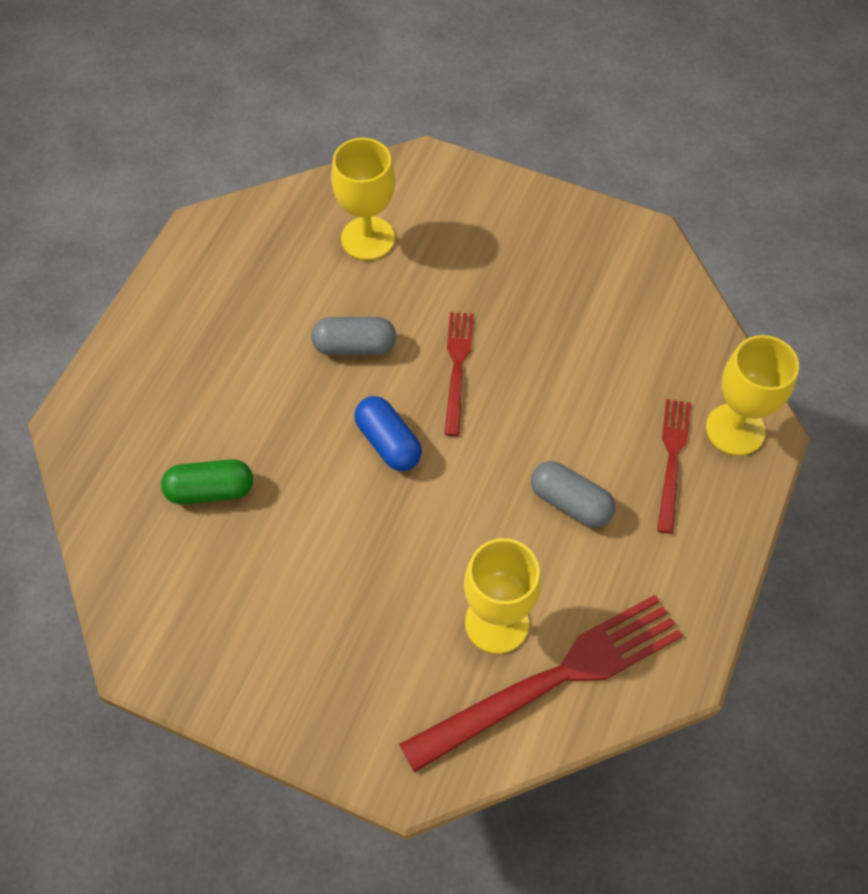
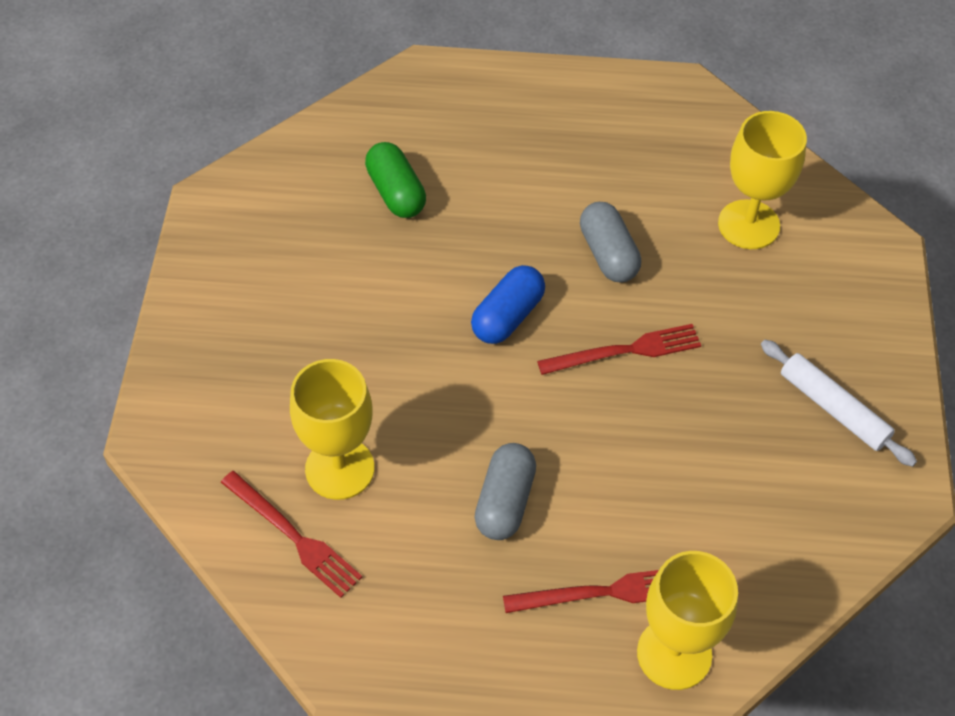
camera: 70 degrees right, 5 degrees down
(552, 679) = (293, 536): red fork -> red fork, size x0.54
(561, 251) = (833, 408): none -> white rolling pin

